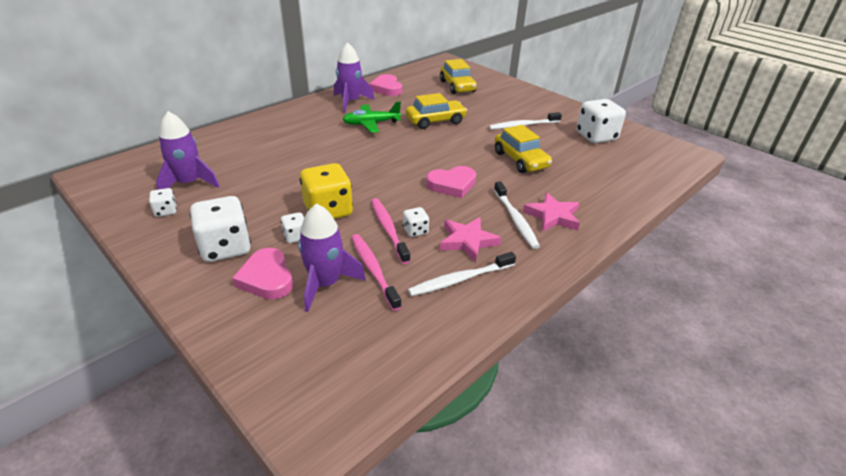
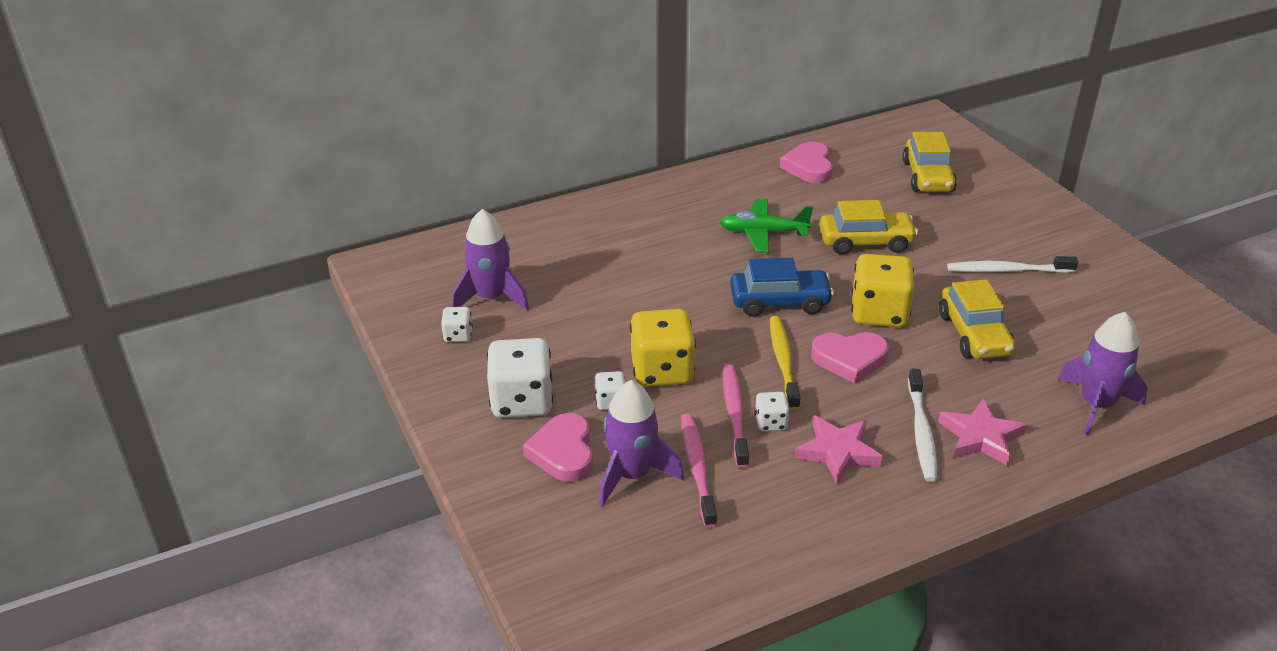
camera: 20 degrees right, 0 degrees up
(351, 102) = (744, 187): purple rocket -> purple rocket (1096, 405)
(395, 159) = (779, 302): none -> blue car
(410, 192) = (783, 362): none -> yellow toothbrush
(459, 157) = (879, 313): none -> yellow dice
(460, 279) = (807, 504): white toothbrush -> none
(596, 136) = (1125, 310): white dice -> none

